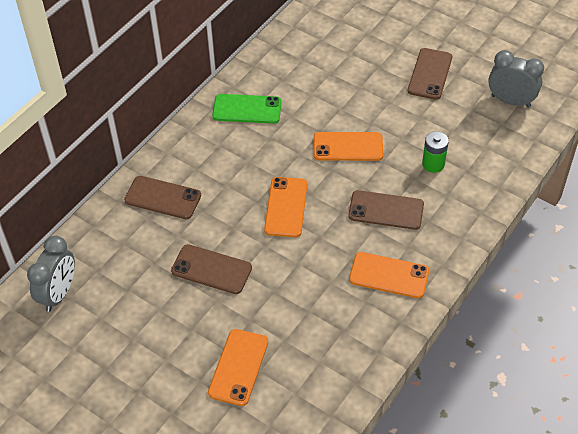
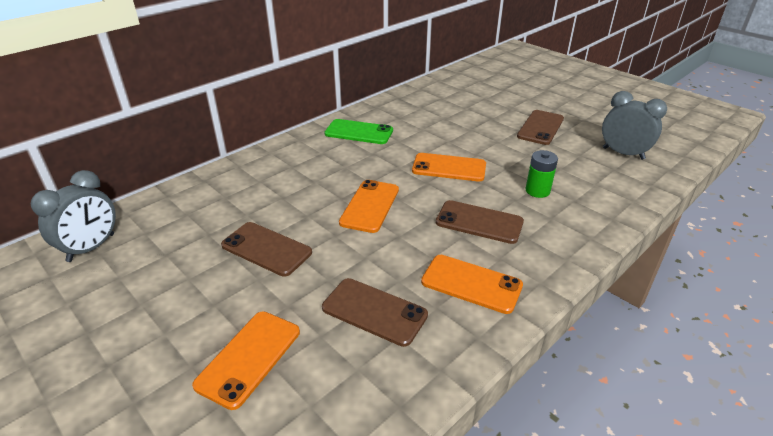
camera: 10 degrees right, 15 degrees down
(163, 198) = (248, 183): brown phone -> brown phone (374, 311)

